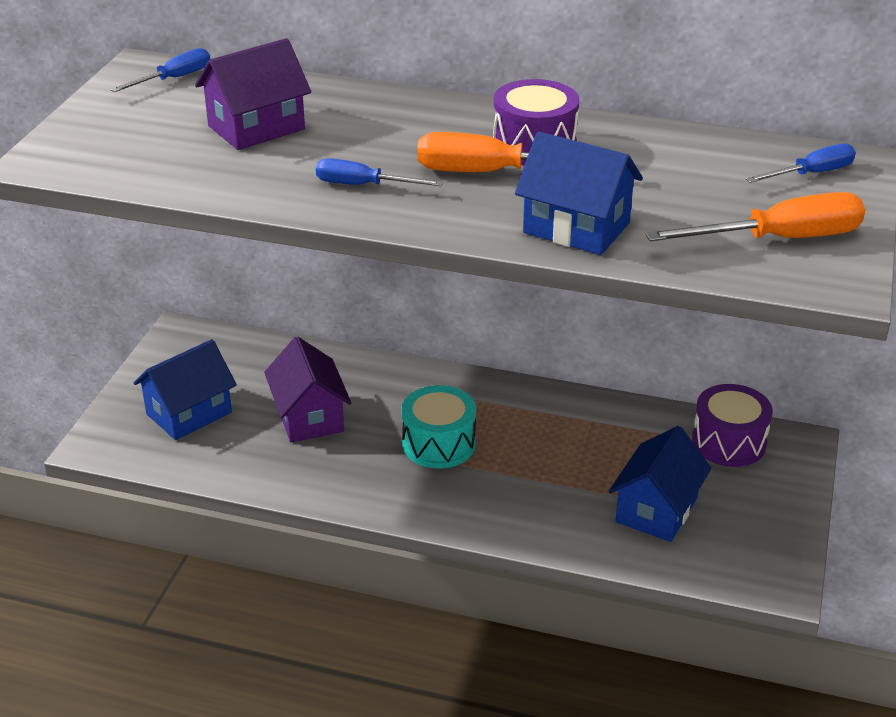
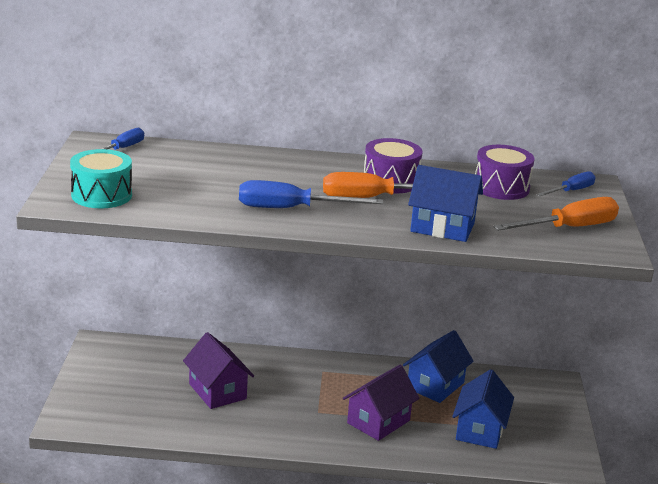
camera: 15 degrees left, 10 degrees down
(189, 413) = (127, 396): blue house -> blue house (435, 385)
(256, 128) = (198, 177): purple house -> purple house (378, 422)
(363, 185) = (291, 209): blue screwdriver -> blue screwdriver, size x1.64
(439, 444) = (317, 401): turquoise drum -> turquoise drum (101, 195)
(729, 442) = (512, 385): purple drum -> purple drum (501, 187)

